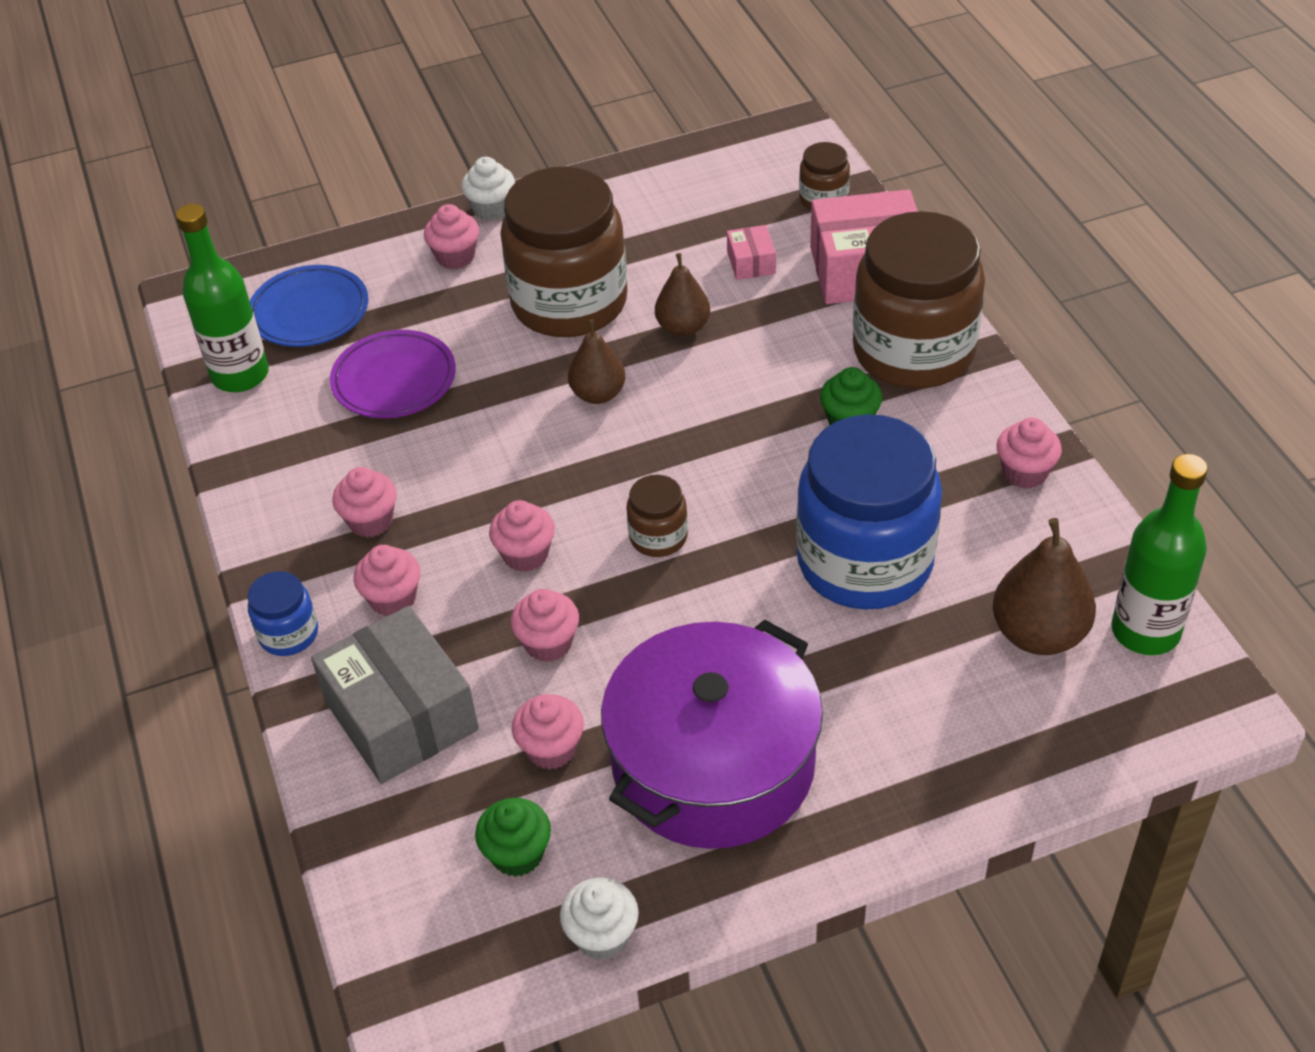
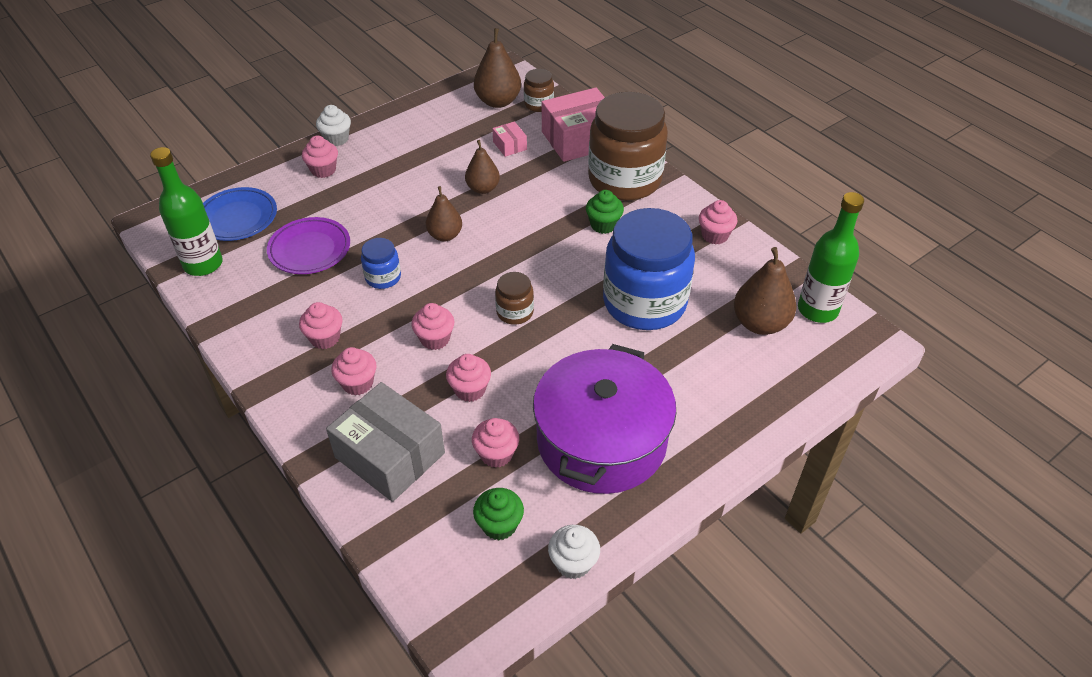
camera: 20 degrees left, 0 degrees up
(289, 634) = (294, 420): blue jar -> blue jar (383, 277)
(569, 303) = (406, 185): brown jar -> none
(760, 184) = (498, 101): none -> brown pear

